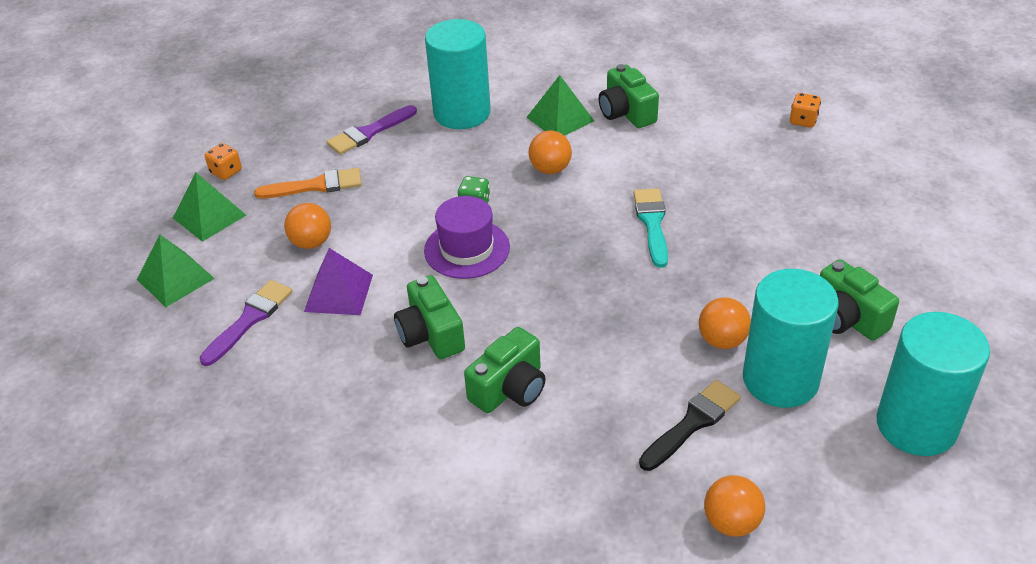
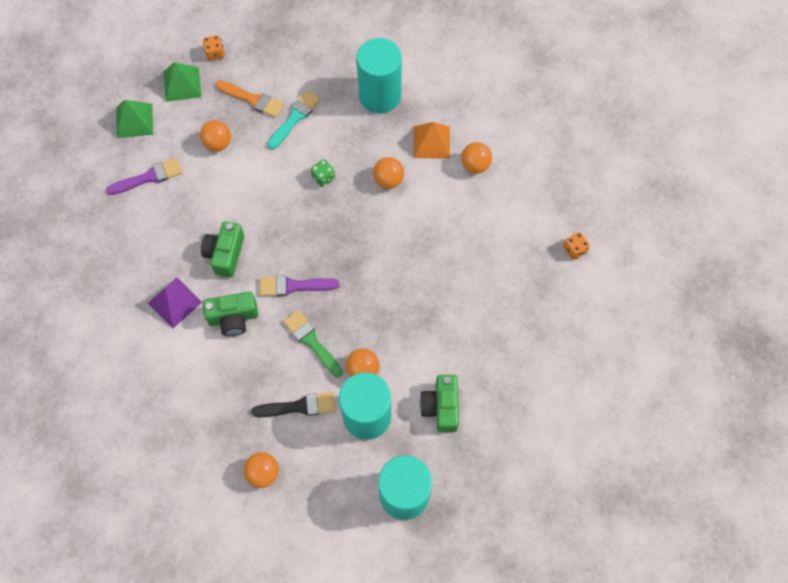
camera: 35 degrees right, 25 degrees up
(338, 293) = (204, 191): purple pyramid -> purple pyramid (174, 302)
(369, 132) = (314, 75): purple brush -> purple brush (294, 286)
(467, 249) = (291, 208): purple hat -> none
(560, 119) = (431, 142): green pyramid -> orange pyramid
(626, 112) = (475, 165): green camera -> orange ball
(632, 351) = (311, 341): none -> green brush
(652, 223) = (405, 263): turquoise brush -> turquoise brush (295, 118)

